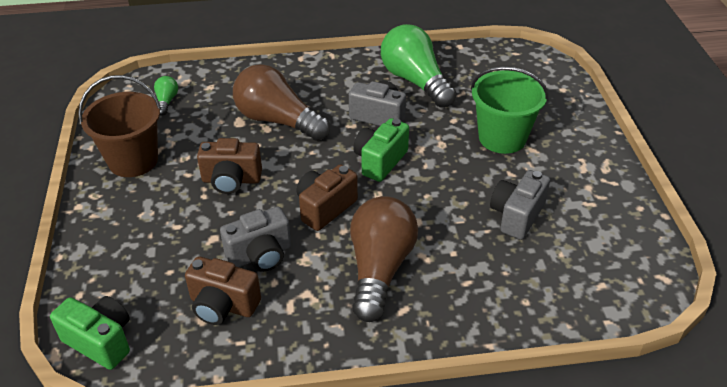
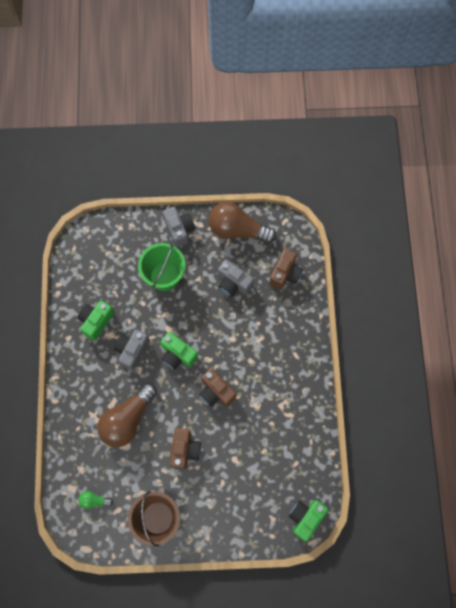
camera: 85 degrees left, 30 degrees up
(223, 305) = (286, 451): brown camera -> brown camera (285, 274)
(260, 255) = (251, 431): grey camera -> grey camera (179, 230)
(380, 269) = (266, 364): brown light bulb -> brown light bulb (237, 229)
(415, 81) = (96, 321): green light bulb -> green camera

